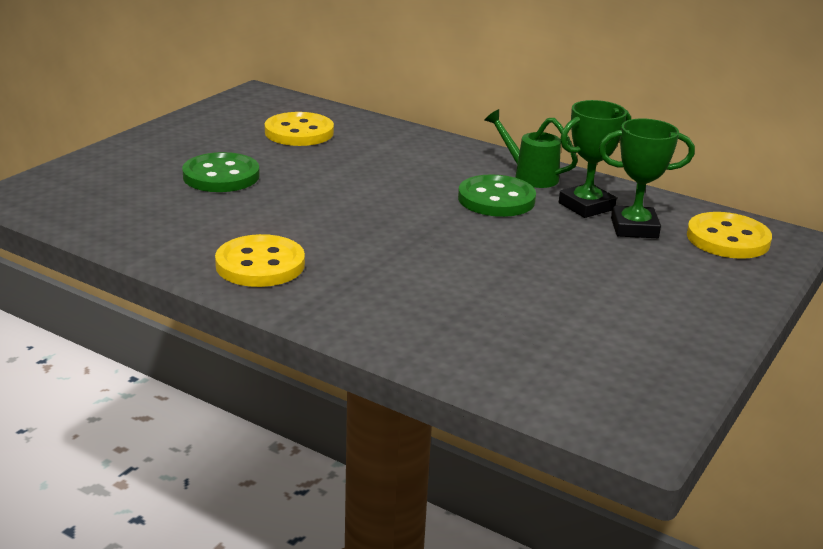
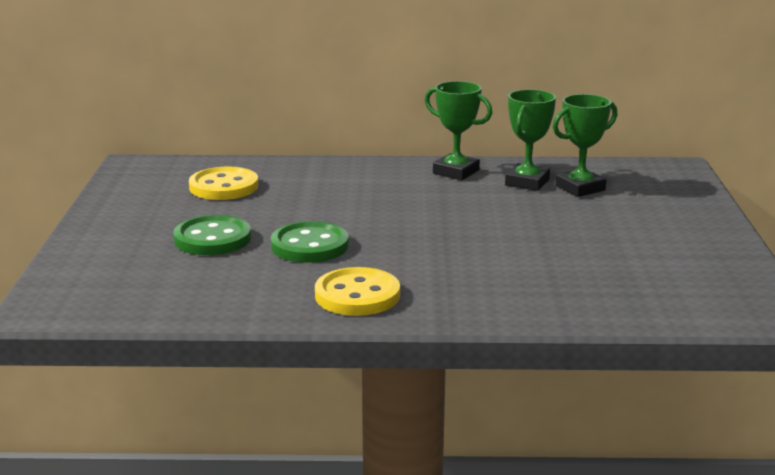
camera: 30 degrees left, 5 degrees down
(496, 199) = (458, 195): green button -> green button (309, 246)
(529, 176) = (456, 172): green watering can -> green trophy
(727, 239) = (647, 178): yellow button -> none

